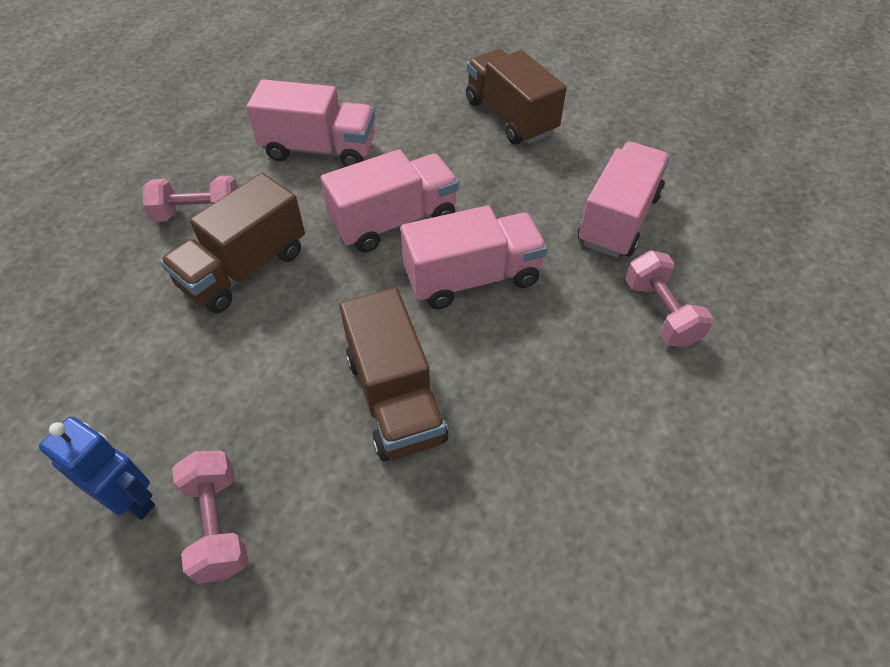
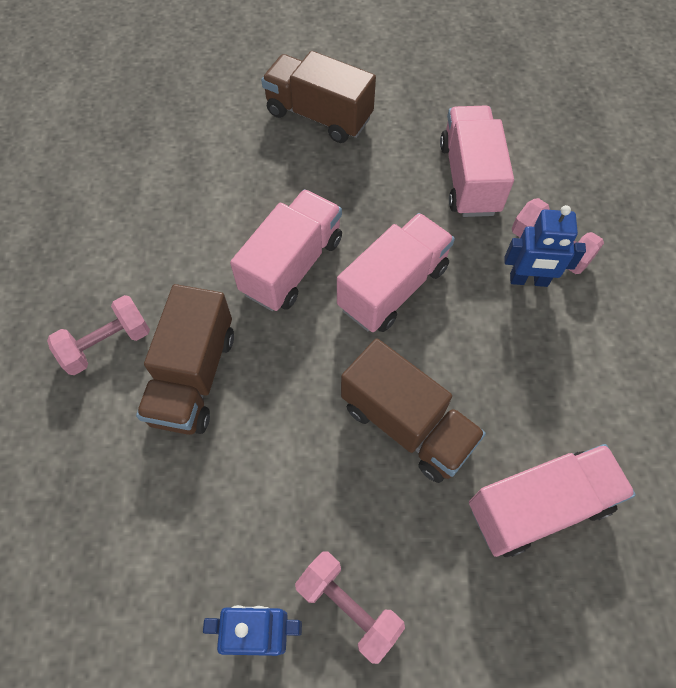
camera: 30 degrees left, 10 degrees up
(319, 150) = (171, 224): pink truck -> pink truck (539, 506)
(615, 331) = (528, 280): none -> blue robot

